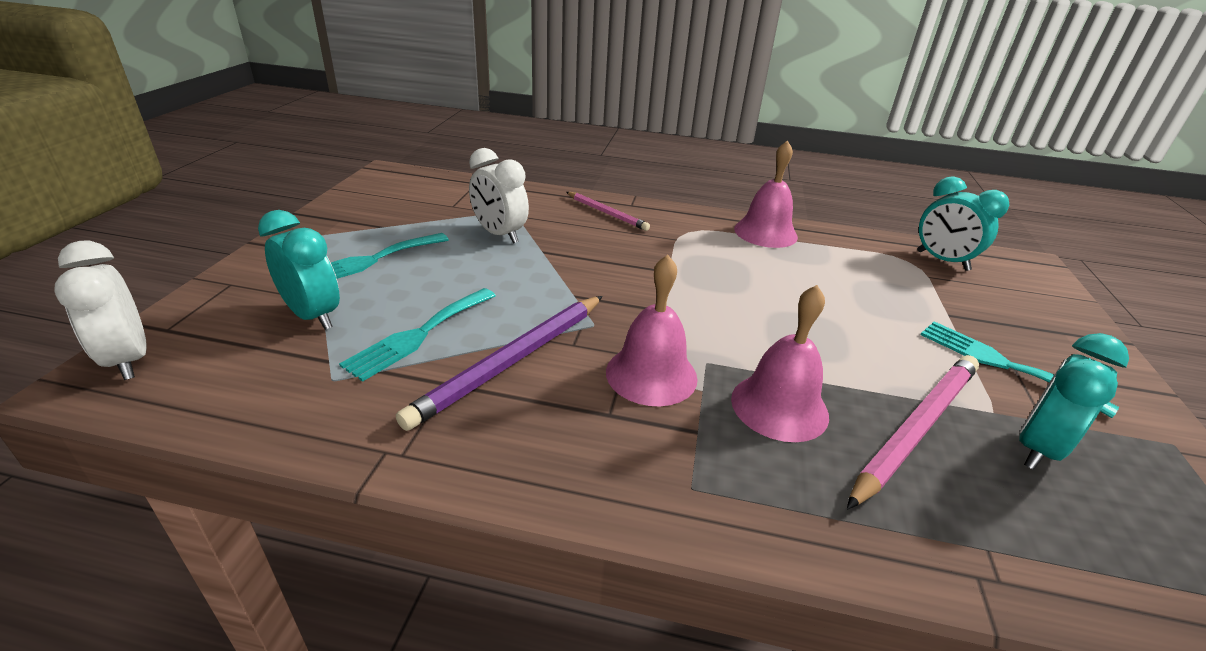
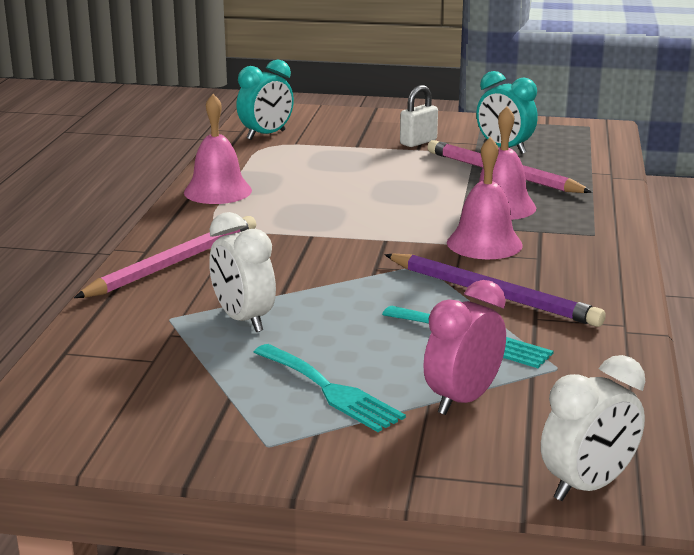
camera: 90 degrees left, 10 degrees down
(313, 316) = (463, 400): turquoise clock -> pink clock
(499, 235) = (243, 320): white clock -> white clock turned 105 degrees clockwise
(606, 213) = (173, 263): pink pencil -> pink pencil, size x1.67
(1002, 364) = (418, 142): turquoise fork -> white padlock

